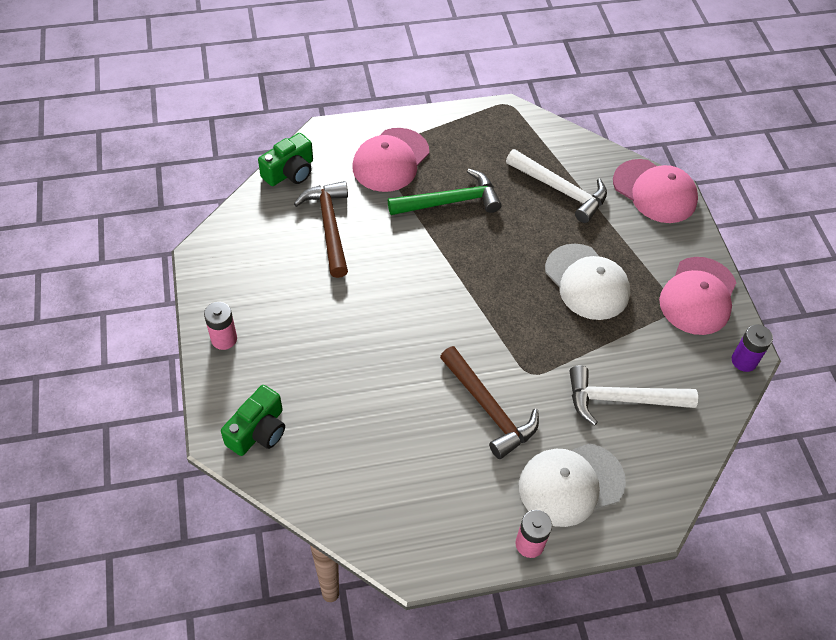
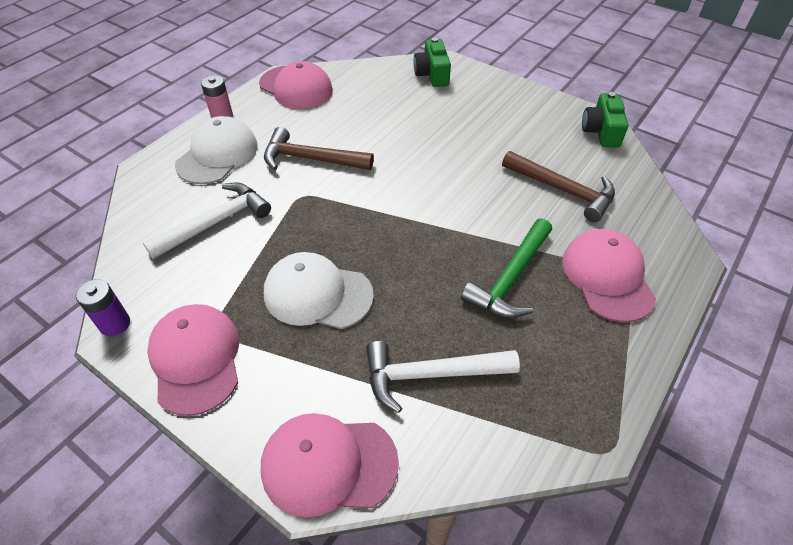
camera: 140 degrees right, 5 degrees down
(224, 339) = (514, 94): pink battery -> none
(290, 172) = (653, 206): green camera -> green camera (601, 131)
(415, 530) = (296, 87): none -> pink cap

